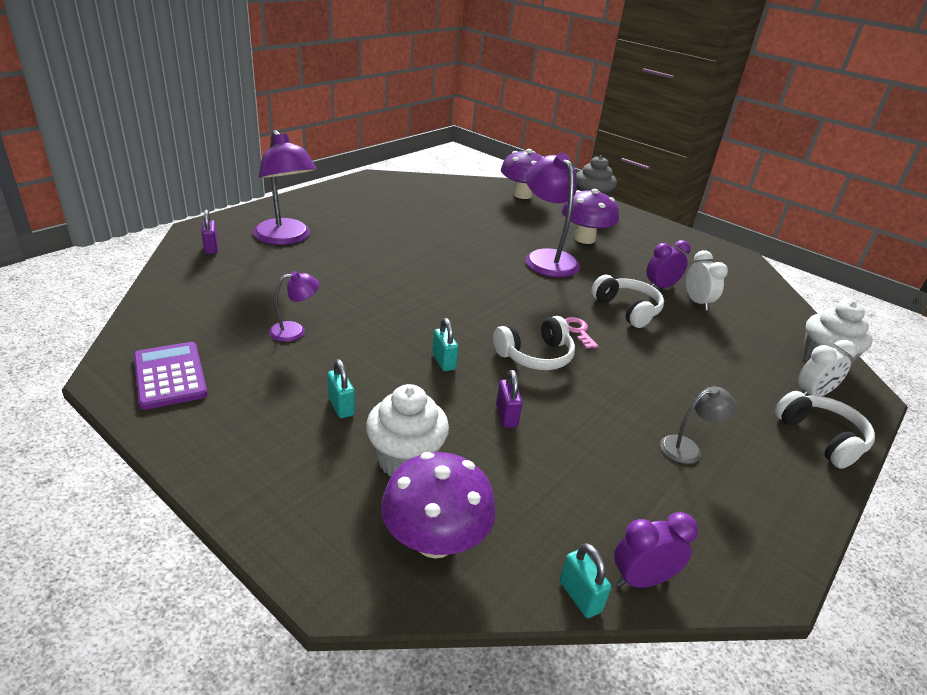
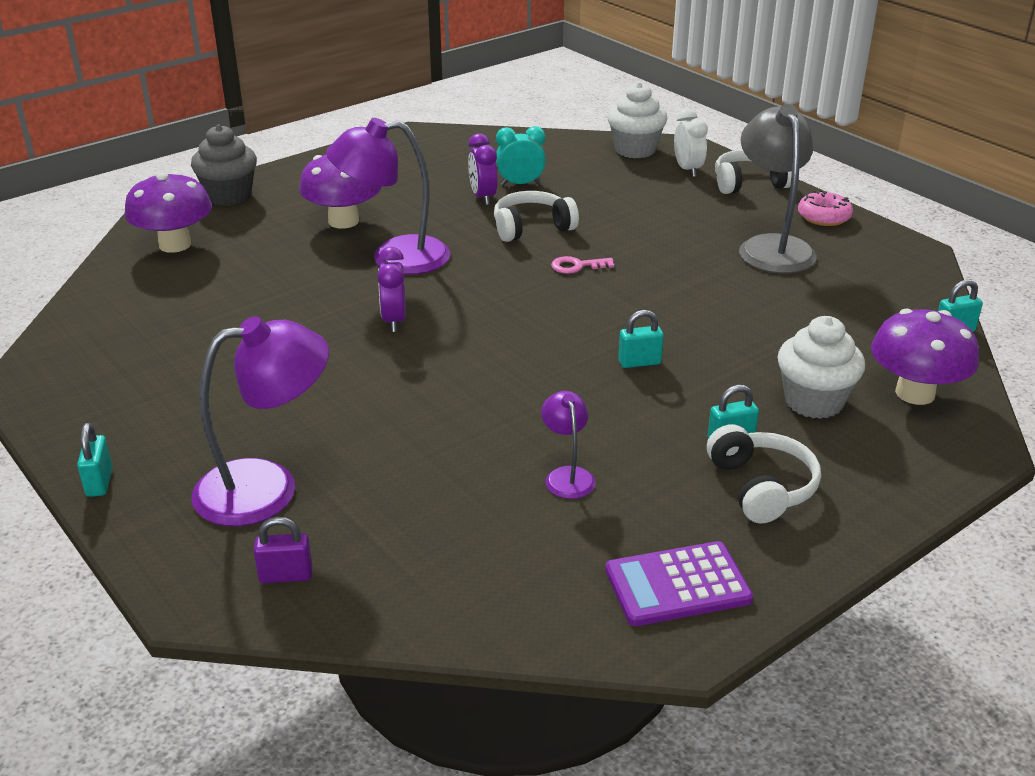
camera: 75 degrees left, 0 degrees up
(292, 200) = (99, 482): none -> turquoise padlock
(506, 416) = (736, 334): purple padlock -> none
(535, 356) = (627, 301): white headphones -> white headphones (761, 487)
(641, 579) = (929, 301): purple clock -> purple clock (394, 321)
(687, 448) = (771, 247): grey lamp -> grey lamp, size x2.01
(697, 302) = (520, 184): white clock -> turquoise clock
(790, 495) = (824, 217): none -> pink donut

